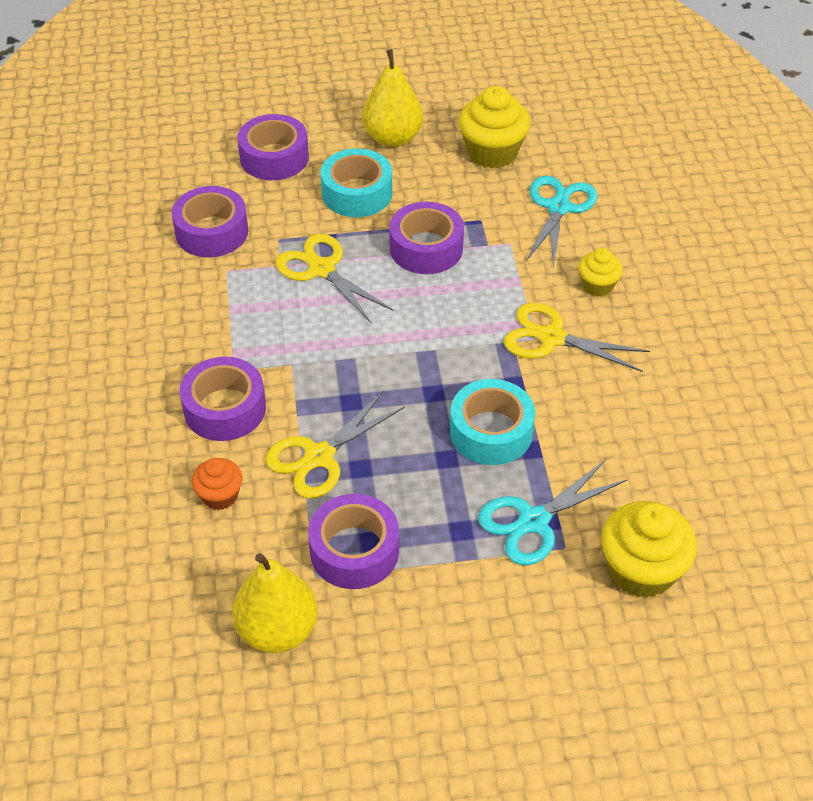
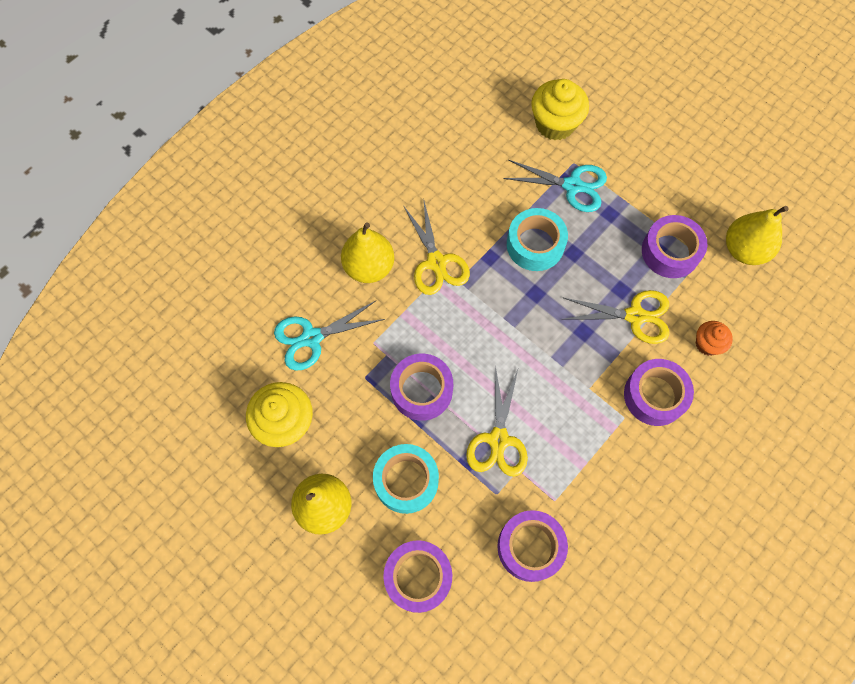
camera: 130 degrees left, 20 degrees up
(597, 285) = (369, 267): yellow cupcake -> yellow pear

